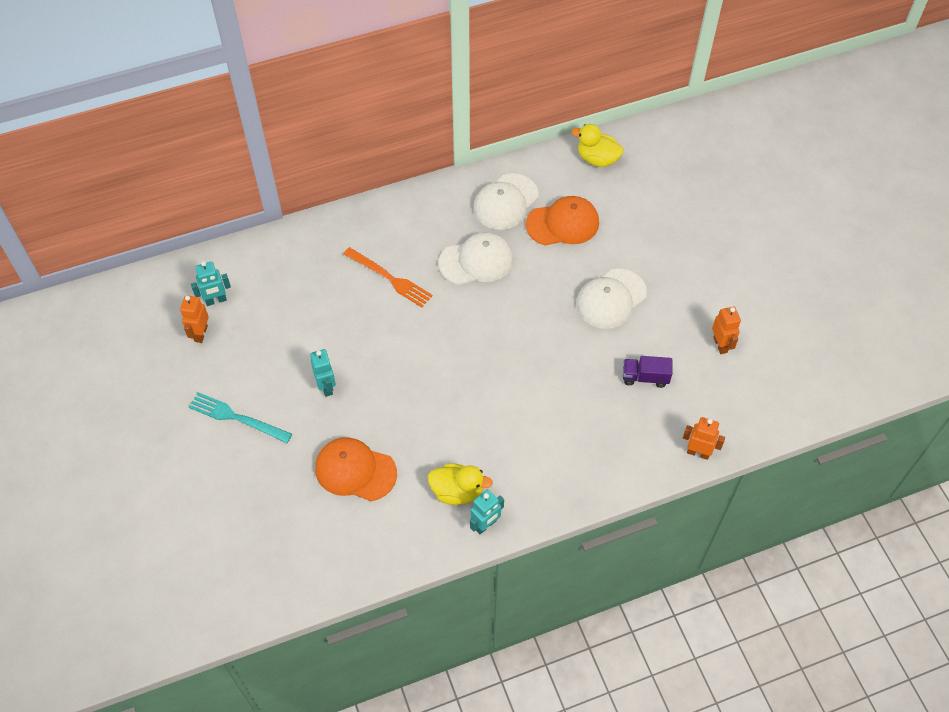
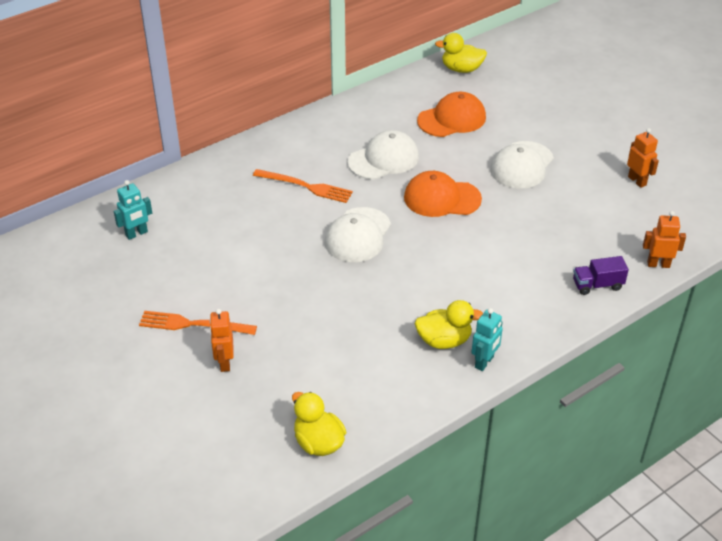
camera: 15 degrees left, 15 degrees down
(200, 333) = (130, 263): orange robot -> orange robot (224, 362)
(237, 417) = (193, 324): turquoise fork -> orange fork
(306, 574) = (318, 442): none -> yellow duck
(326, 387) = (277, 281): turquoise robot -> none
(355, 470) = (334, 344): orange cap -> orange cap (442, 198)
(505, 202) = (392, 112): white cap -> white cap (358, 235)
(645, 377) = (581, 217): purple truck -> purple truck (597, 285)

